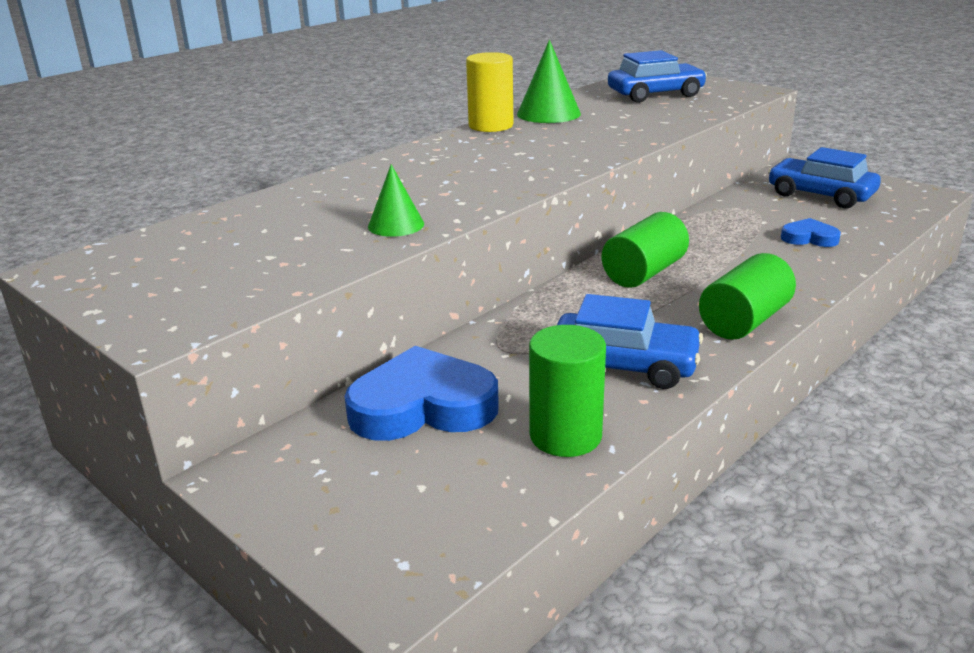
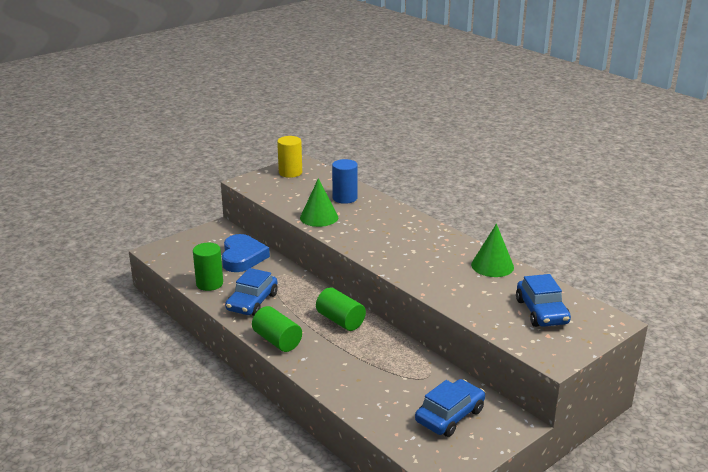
camera: 95 degrees right, 0 degrees up
(301, 210) = (345, 198): none -> blue cylinder
(396, 225) = (319, 217): green cone -> green cone, size x1.57
(491, 126) = (467, 245): yellow cylinder -> yellow cylinder (290, 173)
(809, 238) = (373, 389): blue heart -> none

